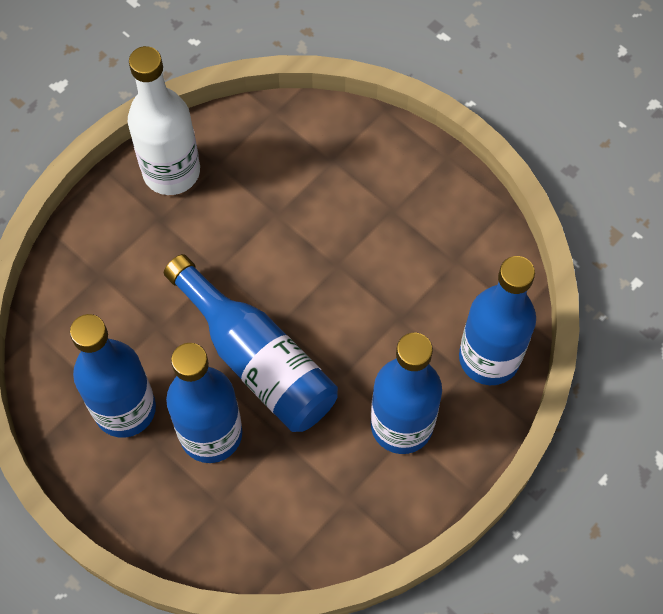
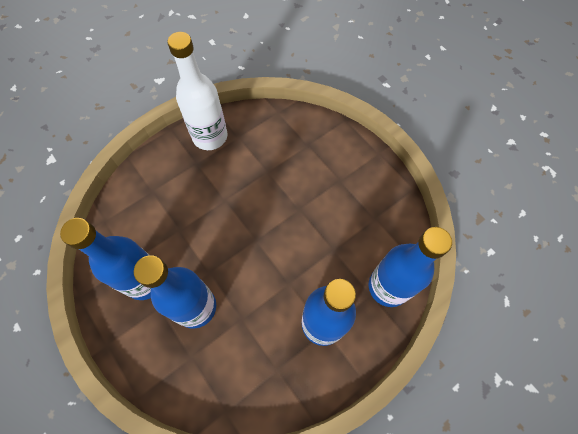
camera: 10 degrees right, 0 degrees up
(257, 359) = (236, 261): blue bottle -> none

